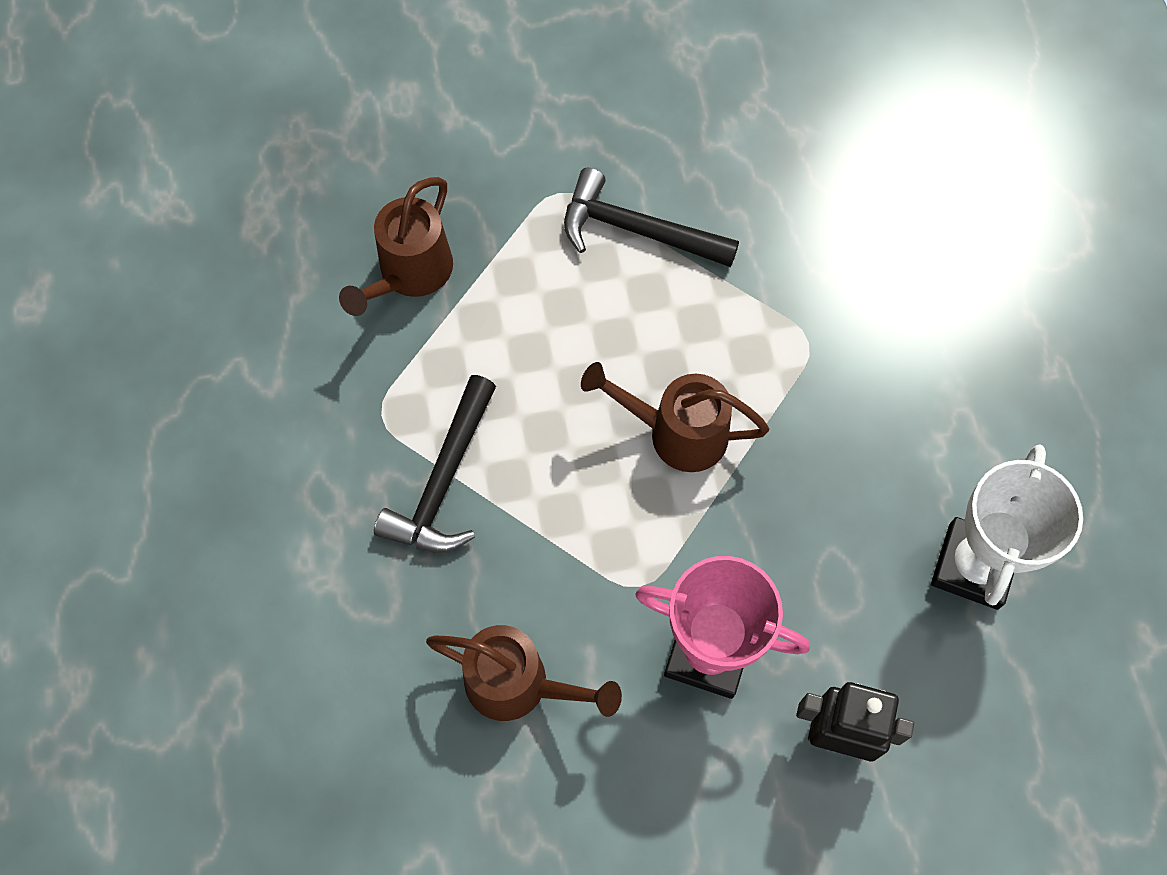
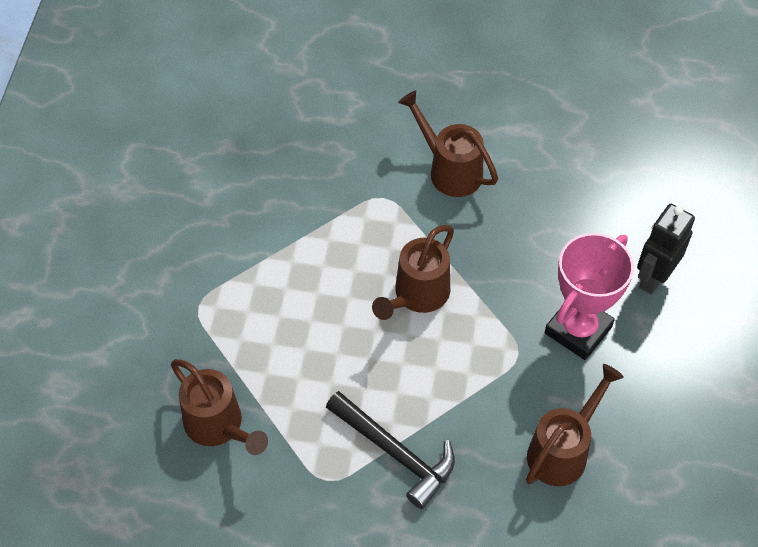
camera: 70 degrees left, 10 degrees down
(636, 230) = (253, 268): black hammer -> none
(892, 409) = (449, 169): none -> brown watering can
(973, 566) = (569, 167): white trophy -> none

